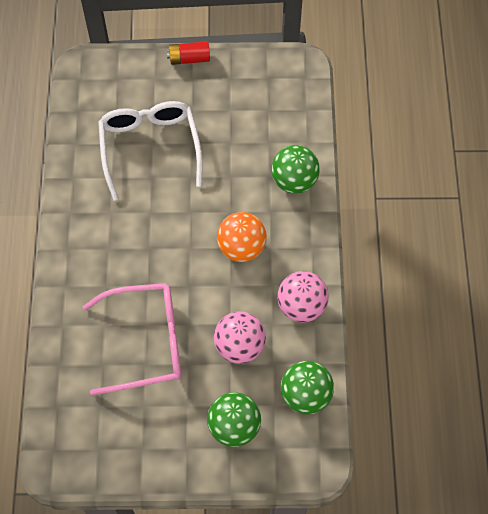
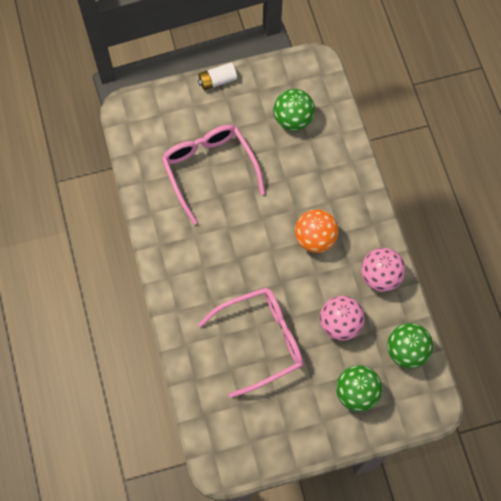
camera: 15 degrees left, 5 degrees up
(150, 147) = (209, 169): white glasses -> pink glasses
(189, 58) = (217, 80): red battery -> white battery
(294, 181) = (341, 169): green ball -> green ball (293, 119)

